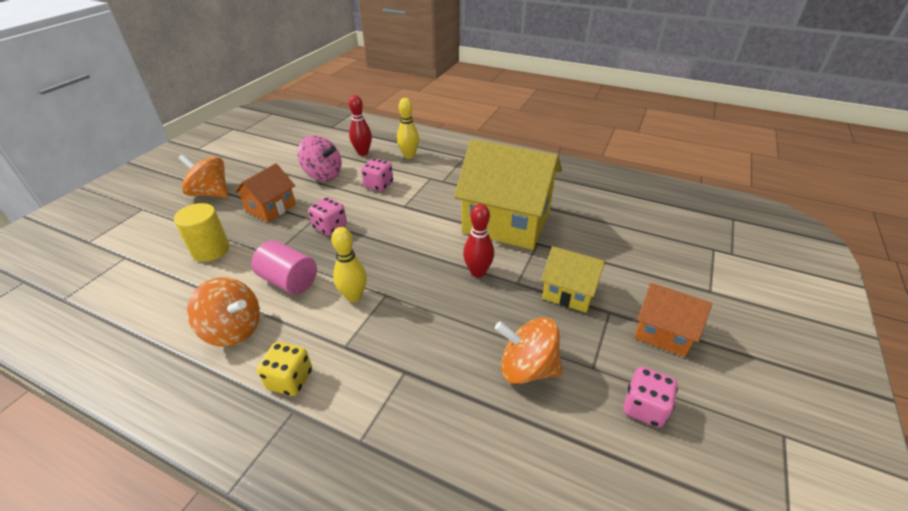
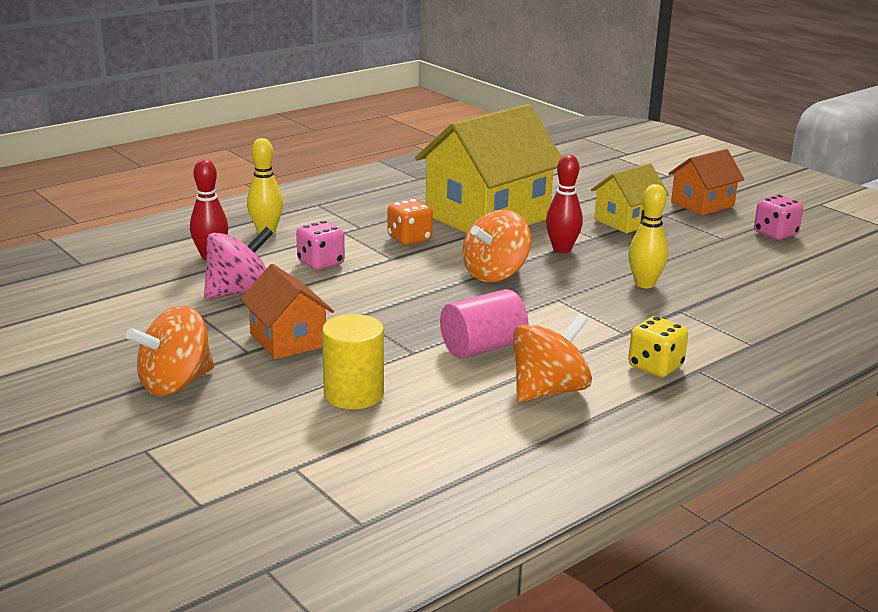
camera: 65 degrees left, 15 degrees down
(330, 227) = (389, 307): pink dice -> none
(354, 296) = (547, 315): yellow bowling pin -> yellow bowling pin (644, 284)
(439, 203) = (409, 239): none -> orange dice
(527, 368) = (710, 261): orange spinning top -> orange spinning top (495, 274)

